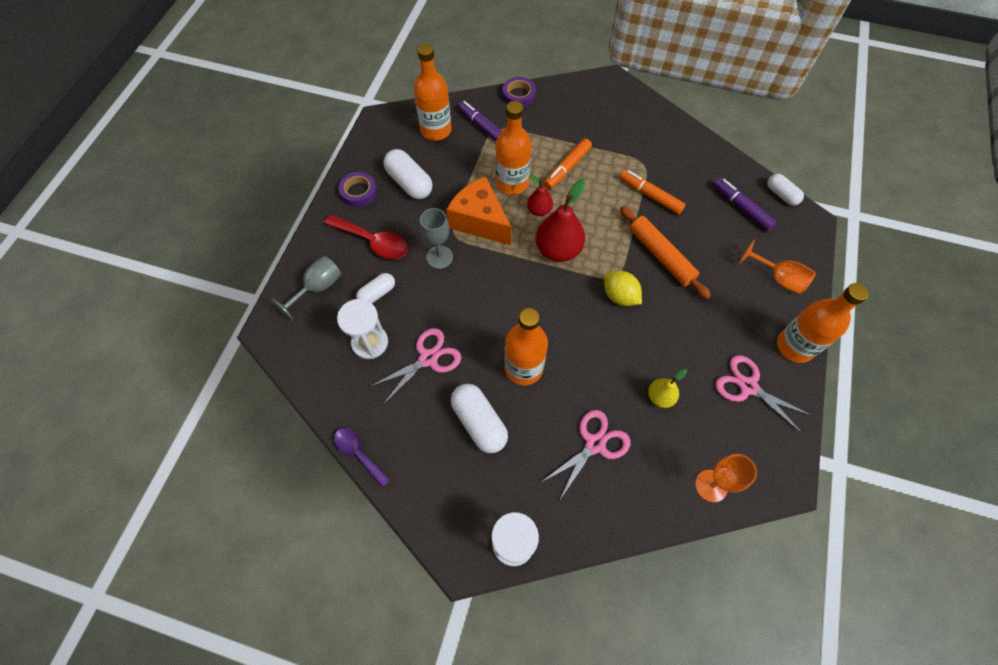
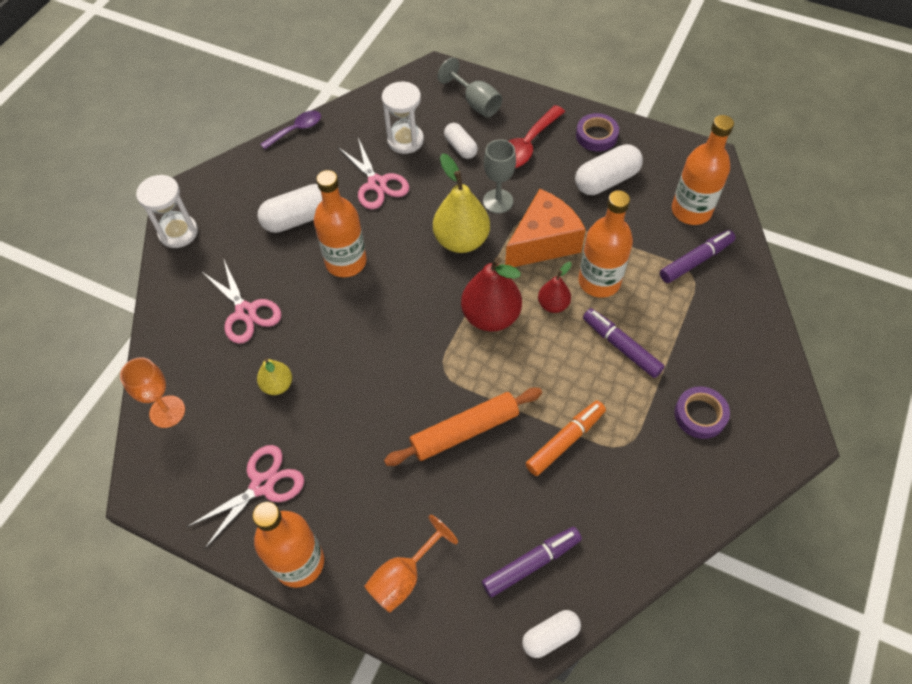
camera: 100 degrees right, 5 degrees down
(486, 279) = (461, 240): none -> yellow pear
(518, 95) = (758, 308): purple tape -> purple tape (700, 415)
(567, 168) = (621, 347): orange marker -> purple marker
(619, 296) = (414, 370): yellow lemon -> none

